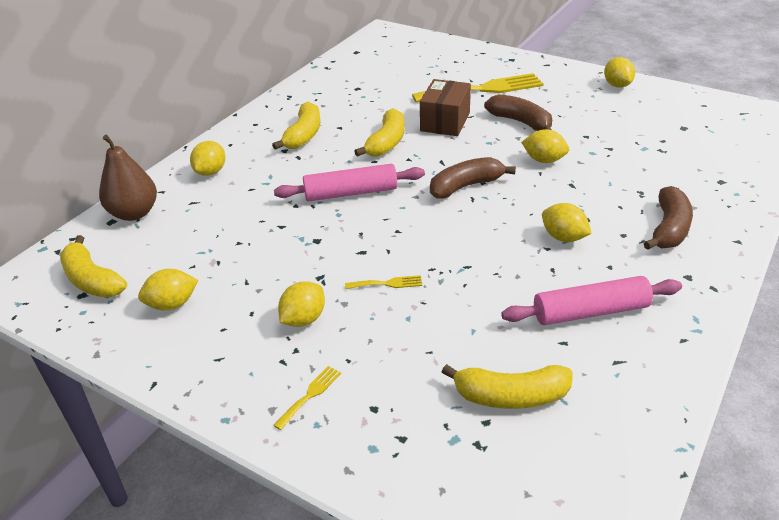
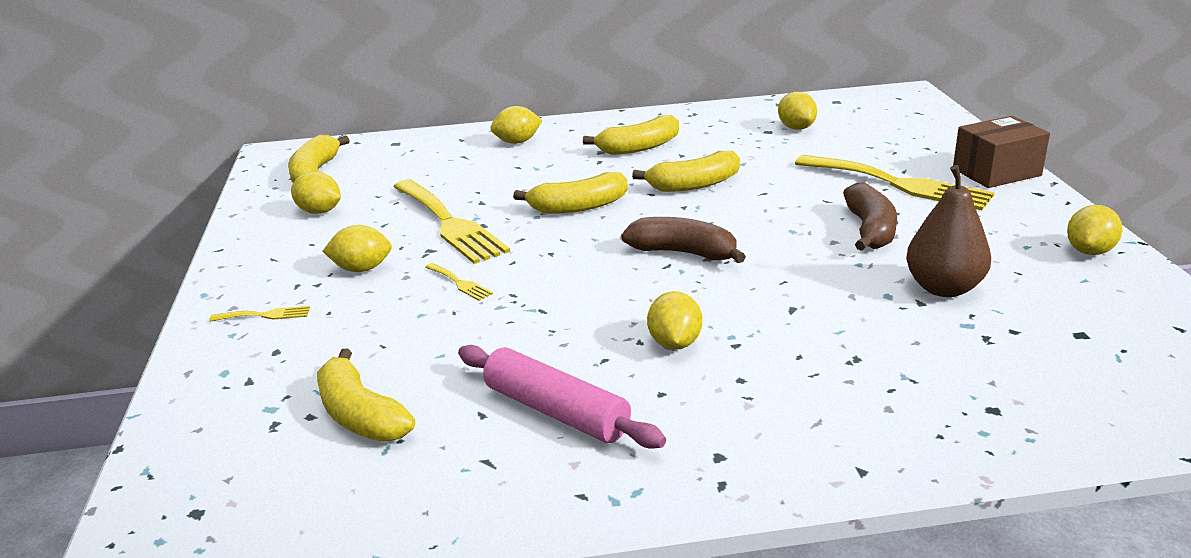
camera: 50 degrees right, 10 degrees down
(134, 213) = (417, 145): brown pear -> brown pear (943, 288)
(293, 252) = (449, 224): none -> yellow fork
(350, 193) = (578, 207): pink rolling pin -> yellow banana
(445, 122) = (788, 194): brown box -> brown box (996, 172)
(544, 160) = (813, 273): yellow lemon -> yellow lemon (796, 128)
(669, 229) = (804, 406): brown banana -> none

